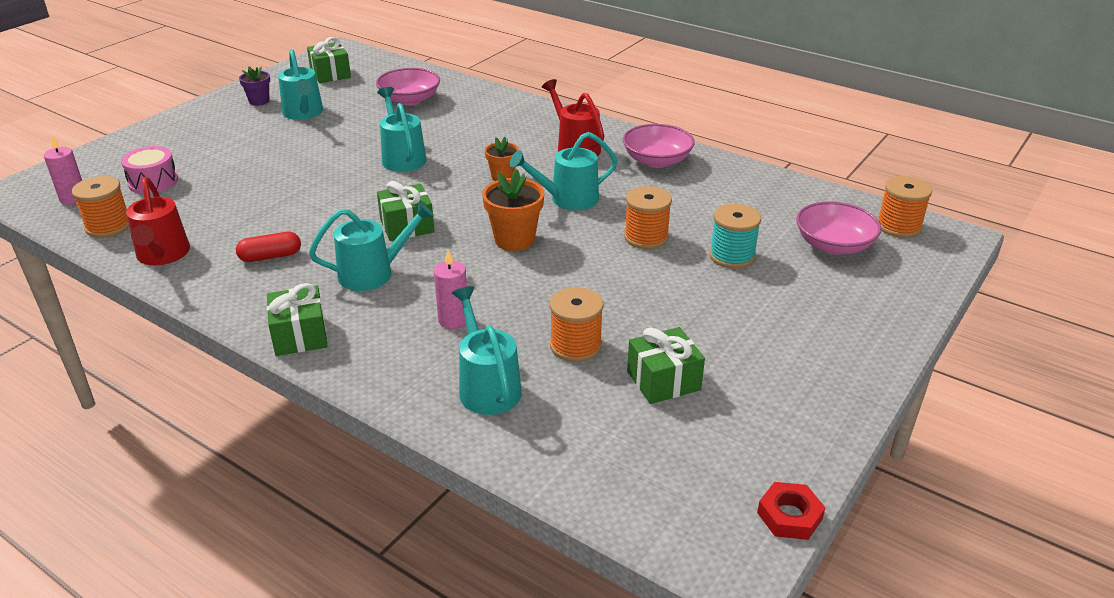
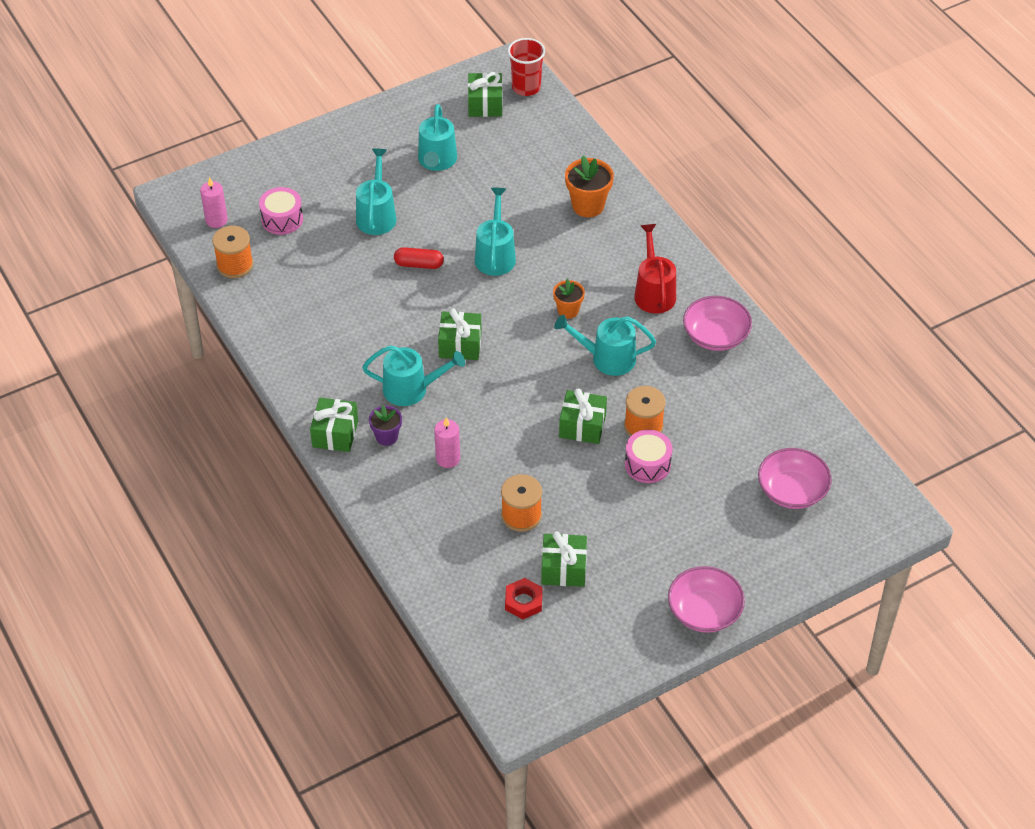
camera: 25 degrees right, 15 degrees up
(162, 255) = (265, 314): red watering can -> none
(259, 101) = (404, 129): purple flower pot -> purple flower pot (386, 437)
(270, 256) = (343, 343): red capsule -> red capsule (419, 264)
(362, 59) = (526, 87): none -> red cup
(410, 100) = (540, 171): pink bowl -> pink bowl (704, 611)
(487, 386) = (441, 527): turquoise watering can -> turquoise watering can (376, 215)
(514, 240) = (536, 391): orange flower pot -> orange flower pot (588, 206)
(584, 253) = (582, 426): none -> green gift
(676, 264) = (647, 464): none -> pink drum
(732, 256) = (698, 472): turquoise spool -> none
(789, 516) = (573, 699): red nut -> red nut (523, 601)
(898, 226) = (866, 490): orange spool -> none

